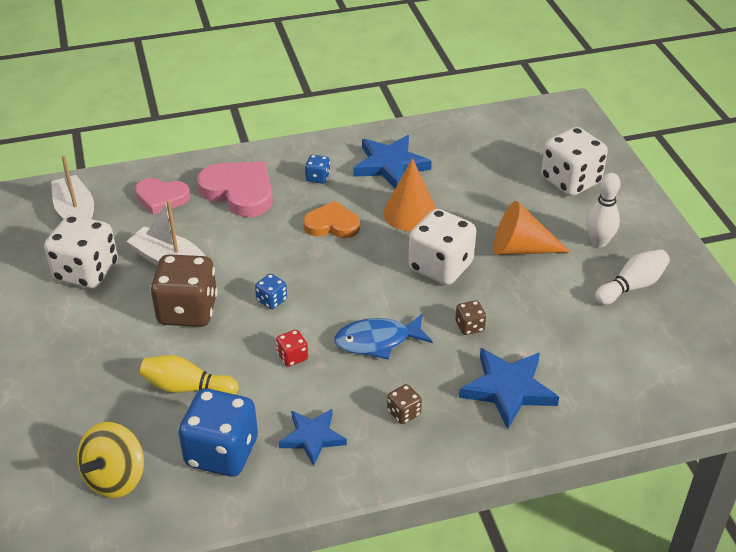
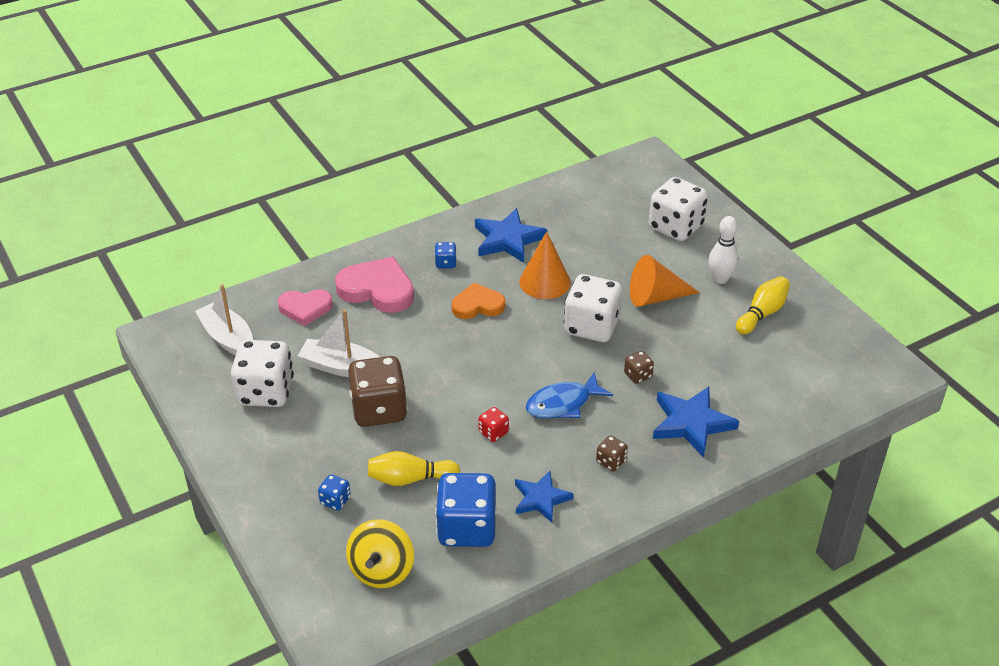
camera: 15 degrees left, 0 degrees up
(271, 300) = (452, 385): blue dice -> blue dice (335, 500)
(632, 286) = (762, 313): white bowling pin -> yellow bowling pin

